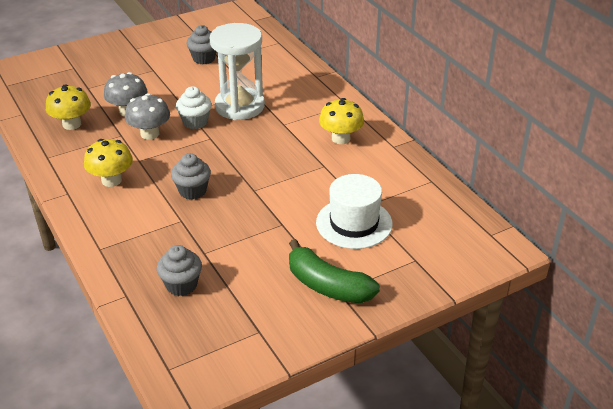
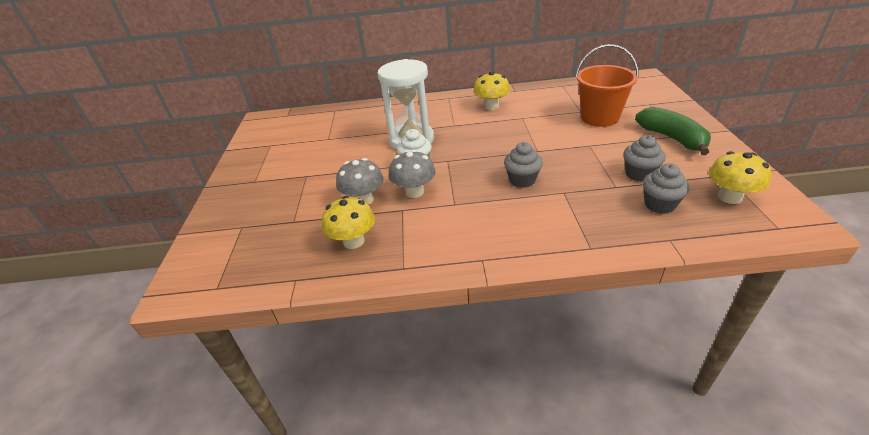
camera: 60 degrees left, 0 degrees up
(111, 180) = (477, 225): yellow mushroom -> yellow mushroom (729, 197)
(204, 58) = (318, 146): grey cupcake -> grey cupcake (639, 174)
(327, 286) = (672, 138): green banana -> green banana turned 90 degrees counterclockwise
(354, 223) = (599, 117): white hat -> orange bucket

